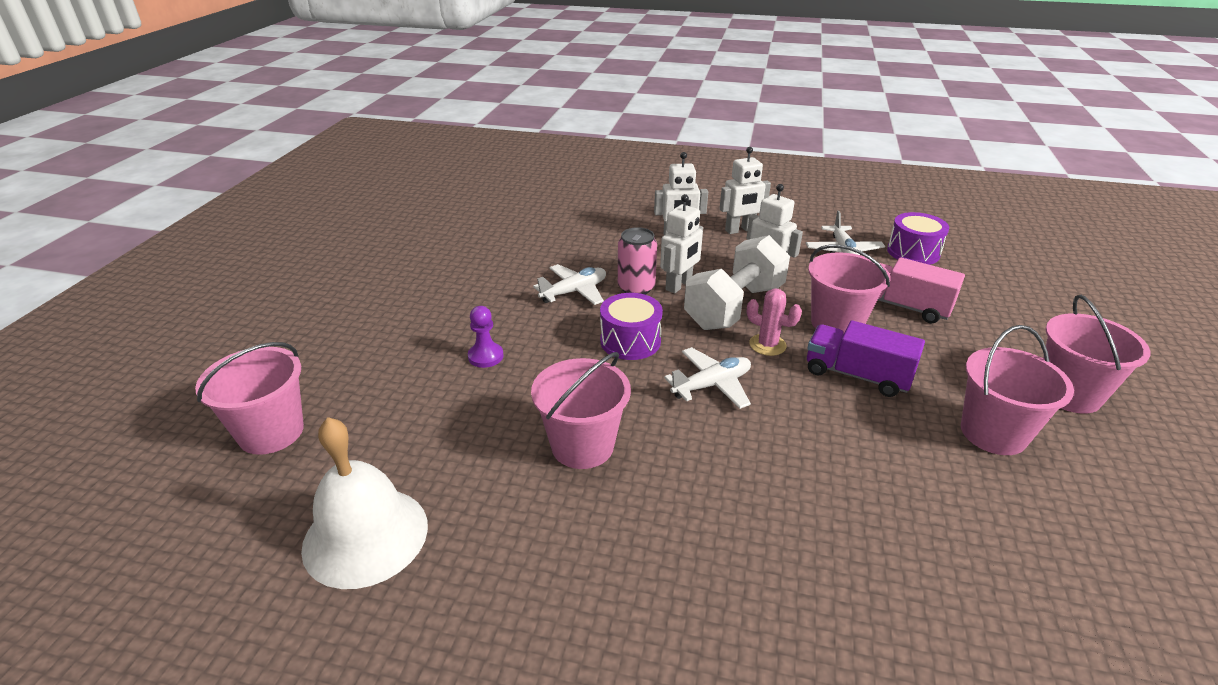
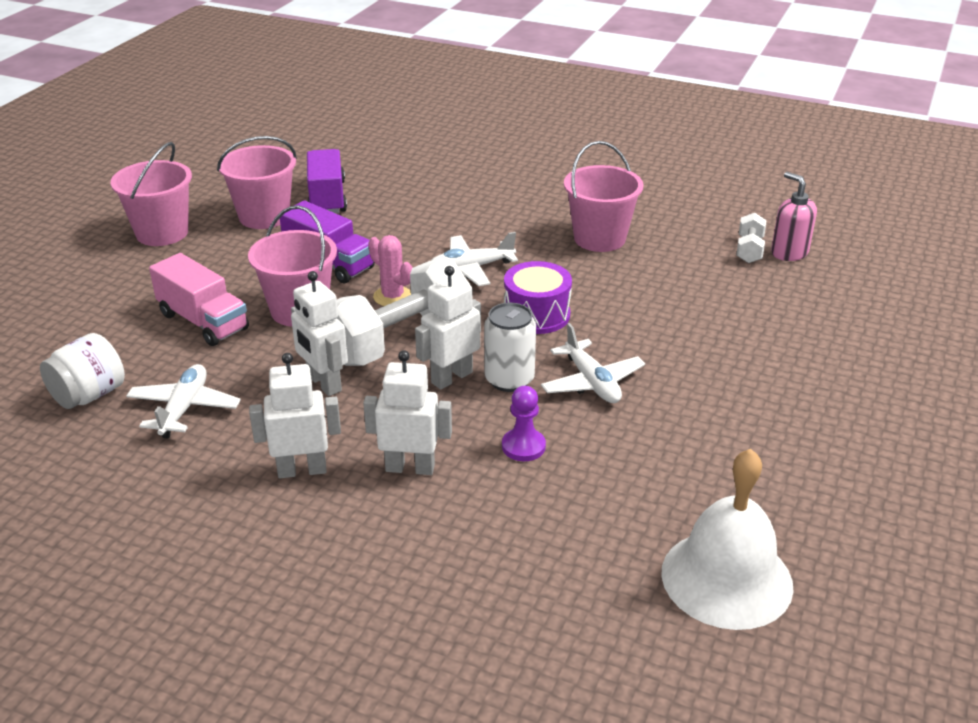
camera: 170 degrees left, 0 degrees up
(271, 432) = (873, 271): pink bucket -> none
(356, 450) = (789, 253): none -> pink soap dispenser
(365, 536) = (754, 208): white bell -> white bell (726, 578)
(403, 448) = (749, 250): none -> white dumbbell
(485, 356) = (694, 314): purple pawn -> purple pawn (523, 446)
(574, 292) = (592, 382): white plane -> white plane turned 90 degrees counterclockwise
(636, 288) = (509, 380): pink can -> white can
(913, 252) = (89, 395): purple drum -> white jar
(955, 478) = (327, 198): none -> purple truck

